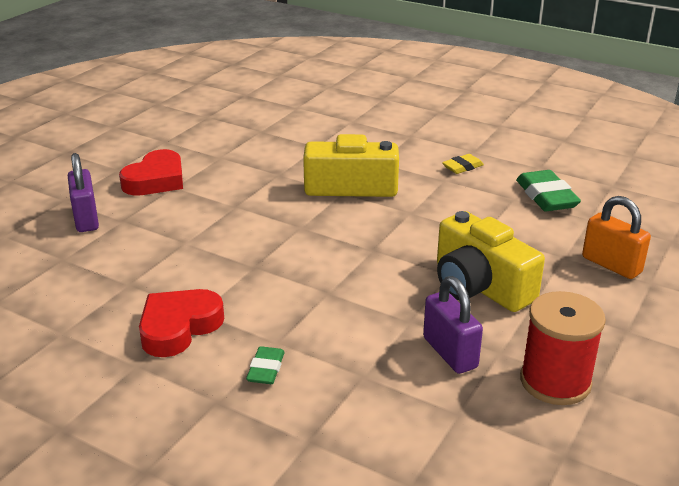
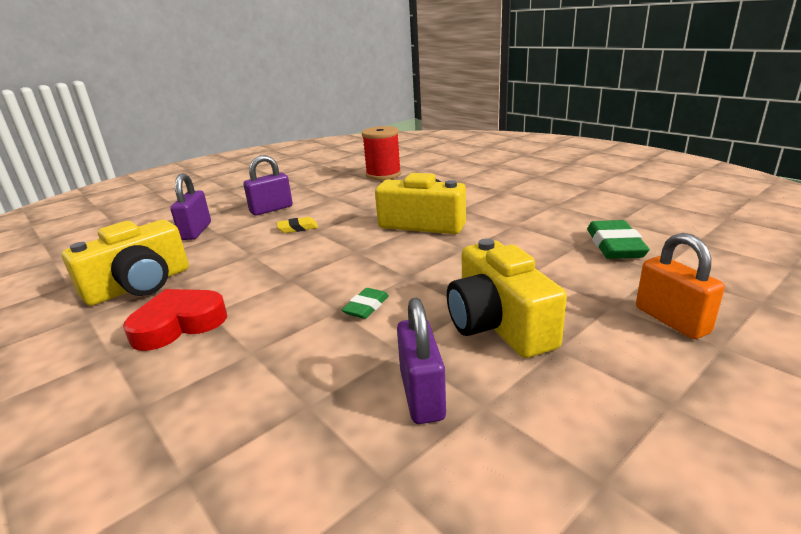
camera: 20 degrees right, 5 degrees down
(88, 293) = (139, 285): none -> yellow camera
(156, 180) = (271, 209): red heart -> purple padlock
(266, 369) = (216, 379): green eraser -> green eraser (366, 307)
(462, 167) = (537, 216): yellow eraser -> yellow eraser (298, 228)
(555, 381) = (540, 460): red spool -> red spool (383, 174)

